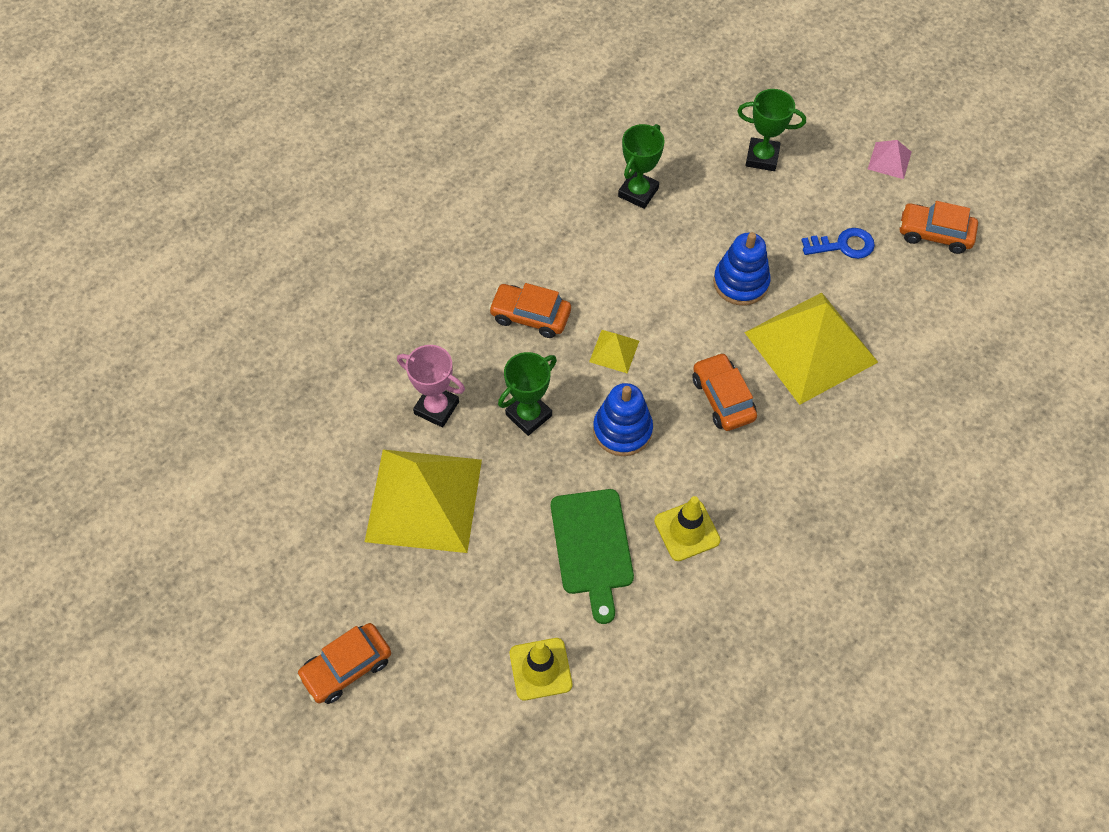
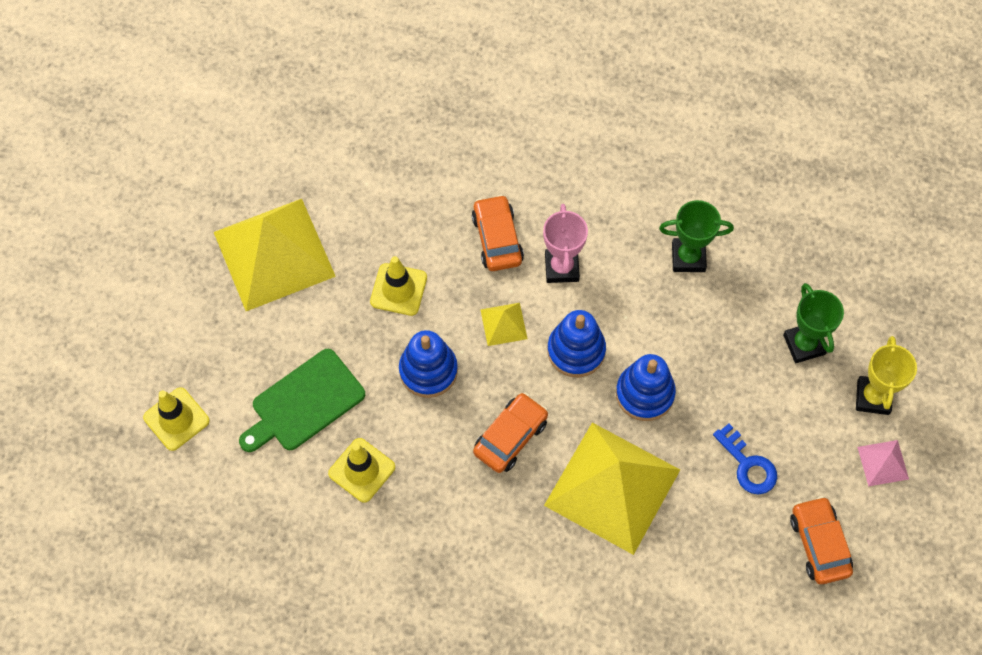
camera: 60 degrees right, 5 degrees up
(346, 667) = (104, 279): orange car -> none
(436, 408) = (363, 216): pink trophy -> pink trophy (561, 267)
(528, 415) = (398, 289): green trophy -> yellow traffic cone
(672, 311) = (576, 351): none -> blue stacking toy
(832, 138) = (873, 397): none -> yellow trophy

